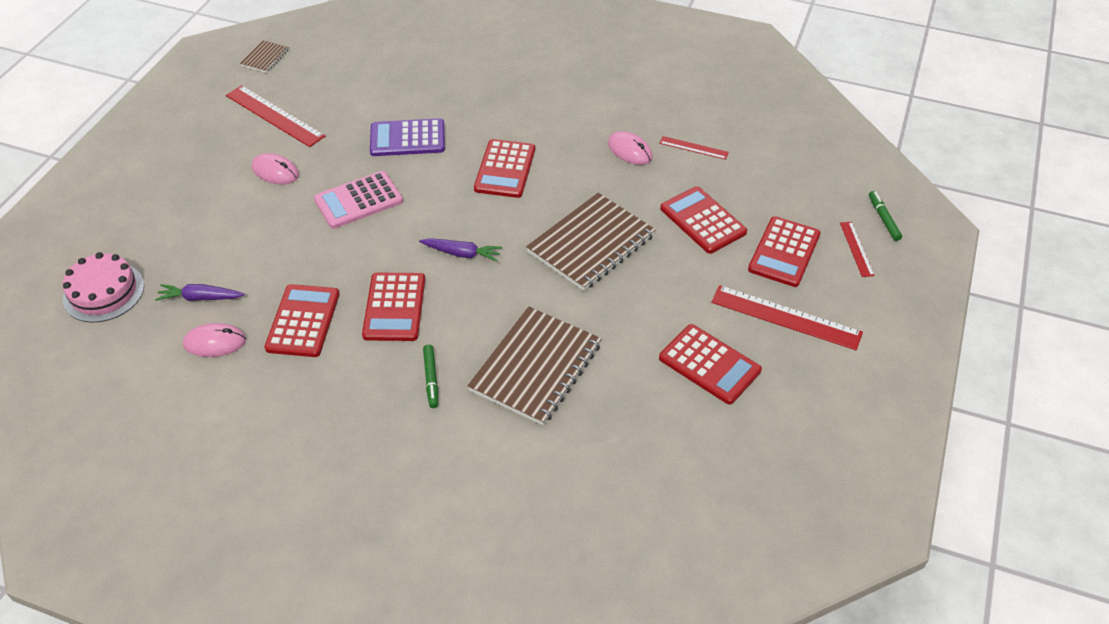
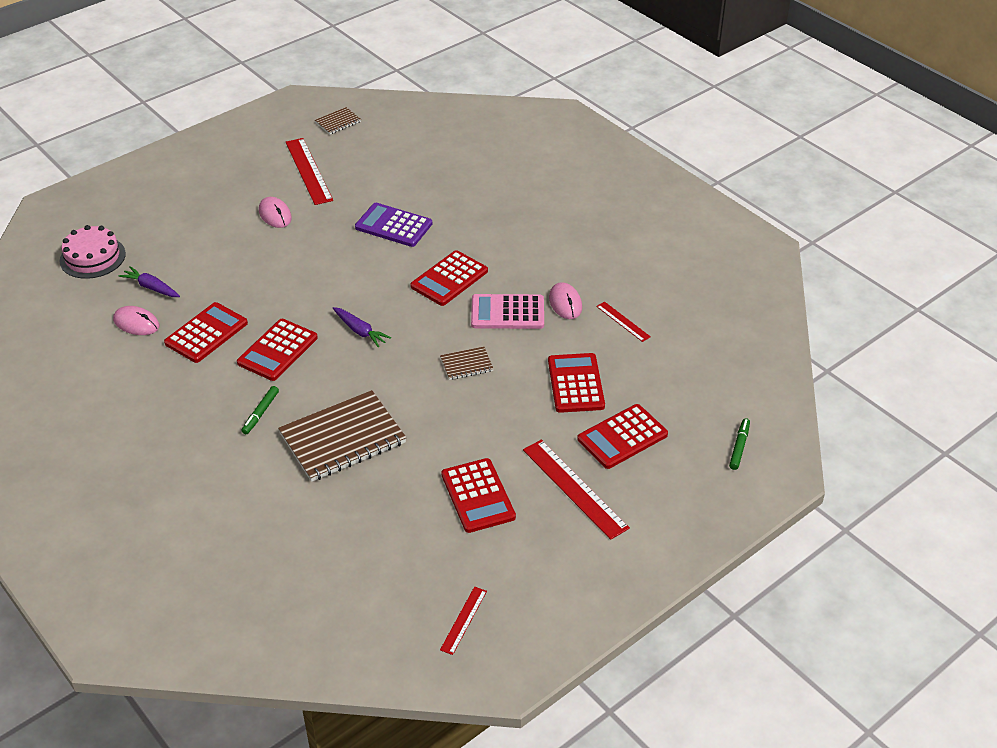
camera: 30 degrees right, 5 degrees down
(358, 200) = (317, 260): pink calculator -> pink calculator (507, 312)
(591, 244) = (466, 364): brown notebook -> brown notebook, size x0.46
(856, 249) = (689, 461): red ruler -> red ruler (463, 620)

